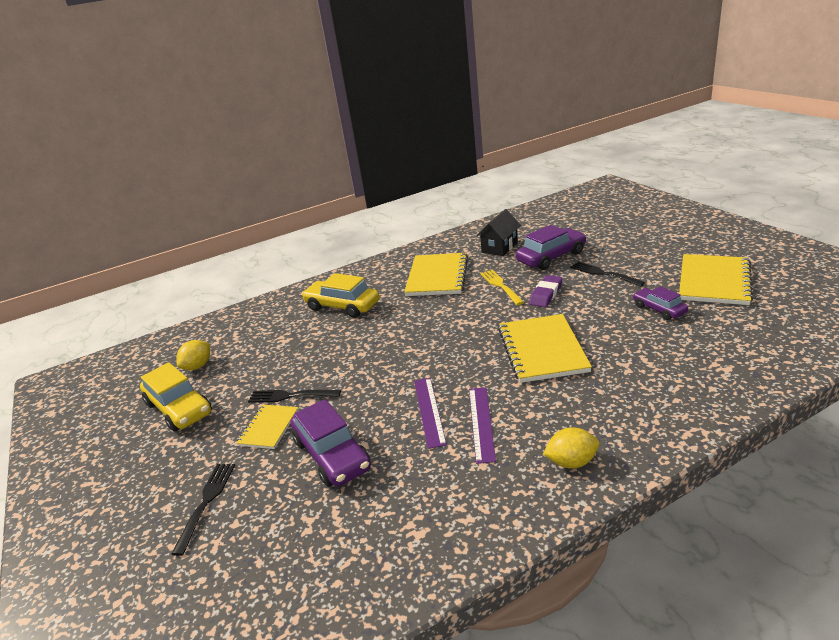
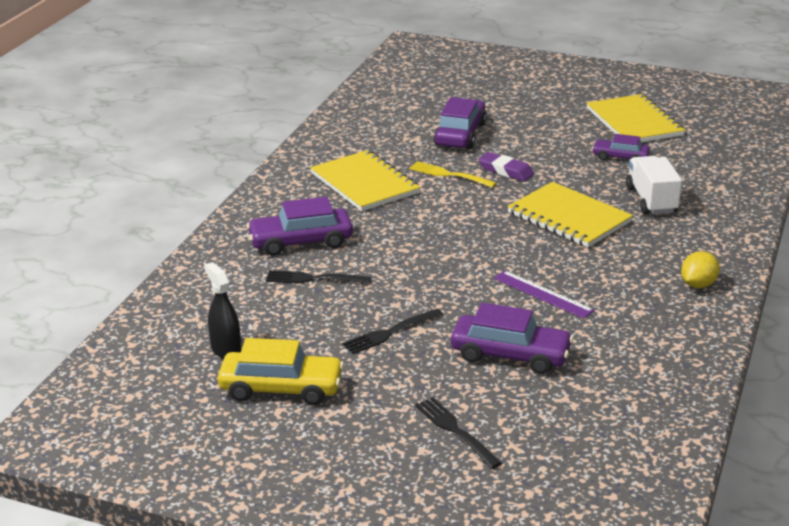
camera: 45 degrees left, 0 degrees up
(198, 366) = (226, 350): yellow lemon -> black spray bottle
(269, 428) = (414, 362): yellow notebook -> none
(342, 306) = (301, 242): yellow car -> purple car
(481, 423) = (598, 286): purple ruler -> none
(499, 247) = (389, 137): black house -> none
(546, 294) = (505, 171): purple eraser -> purple eraser turned 45 degrees counterclockwise
(604, 274) = (533, 138): black fork -> black fork (314, 279)
(636, 358) = (651, 200): none -> white truck

